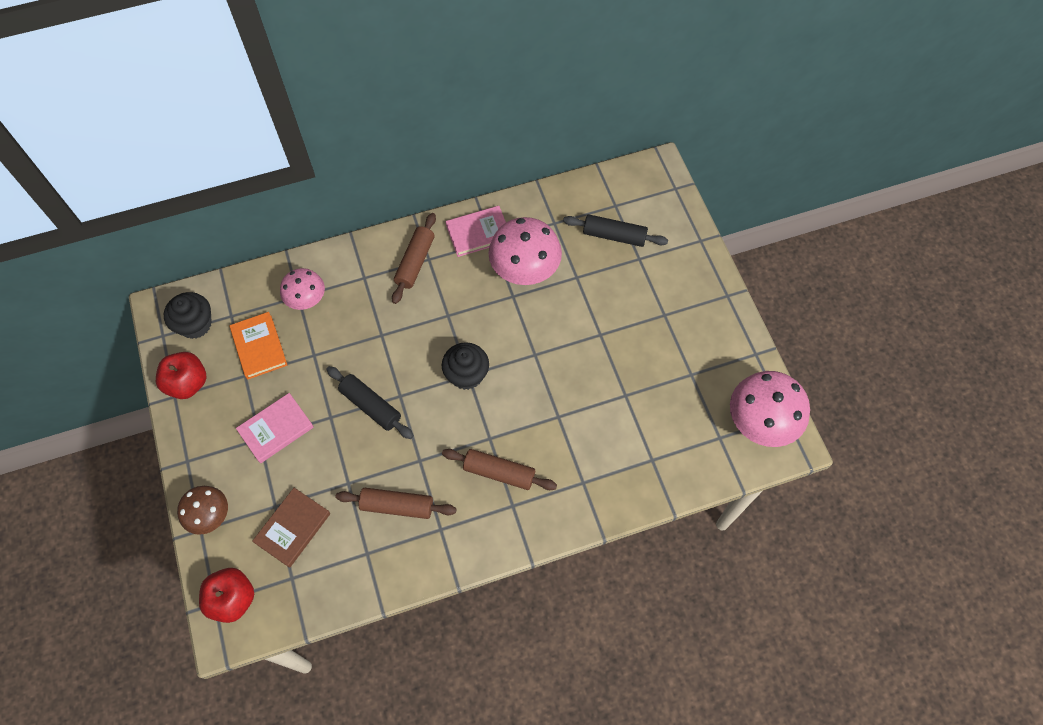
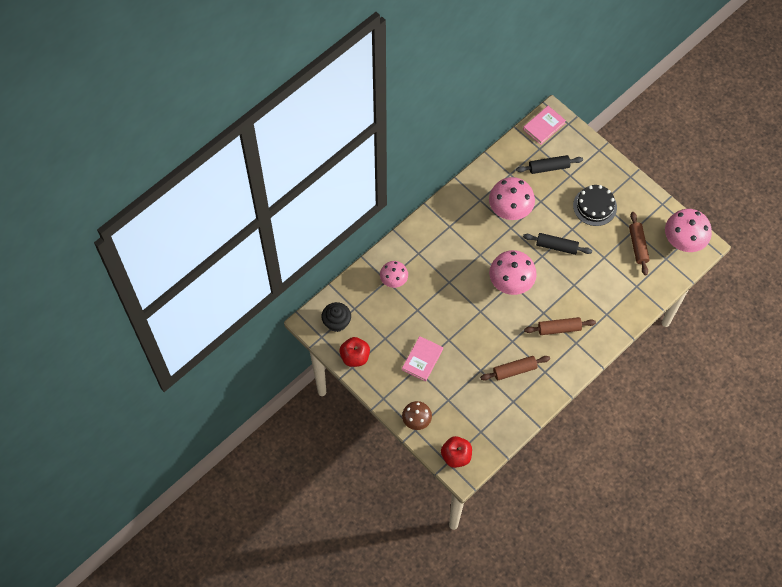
camera: 25 degrees left, 0 degrees up
(259, 347) = (383, 319): orange book -> none
(293, 528) = (465, 406): brown book -> none
(371, 406) = (467, 324): black rolling pin -> black rolling pin (556, 246)
(415, 262) = (443, 231): brown rolling pin -> brown rolling pin (638, 246)
(466, 375) = (510, 283): black cupcake -> pink mushroom
(478, 233) = (469, 198): pink book -> pink book (544, 126)
(651, 316) = (595, 206): none -> black cake

